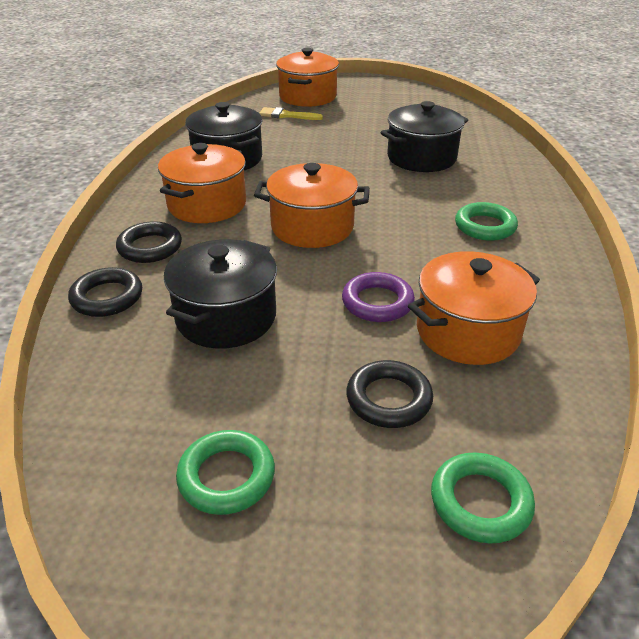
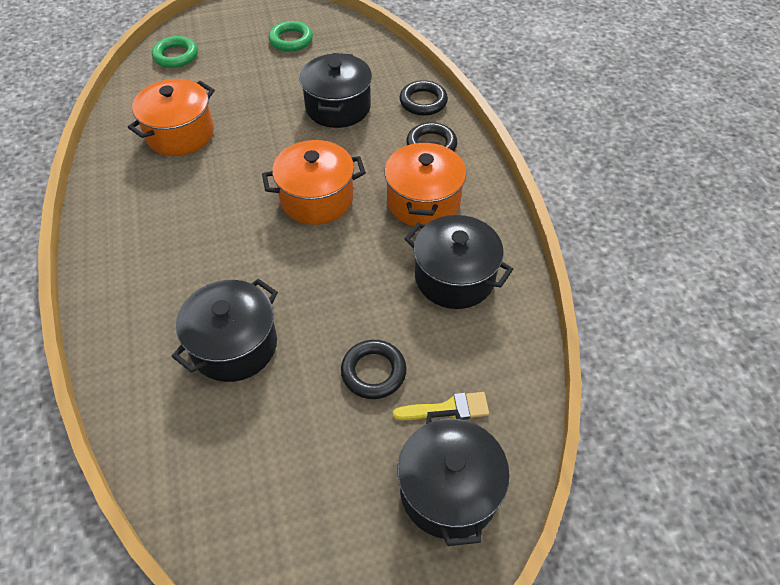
camera: 160 degrees right, 15 degrees up
(307, 97) = (449, 490): orange pot -> black pot
(377, 302) = (243, 141): purple ring -> none
(388, 399) = (224, 85): black ring -> black ring (373, 372)
(485, 226) = (163, 239): green ring -> none

